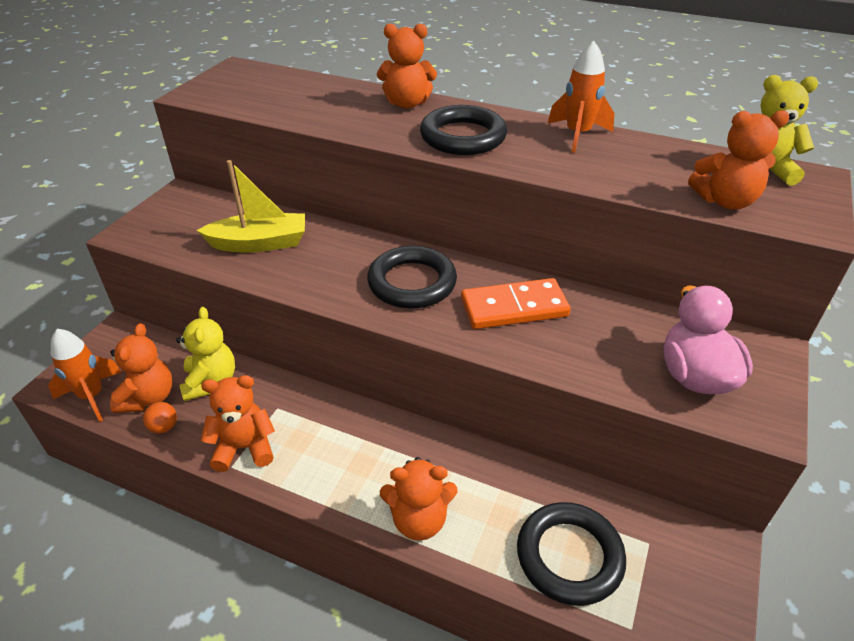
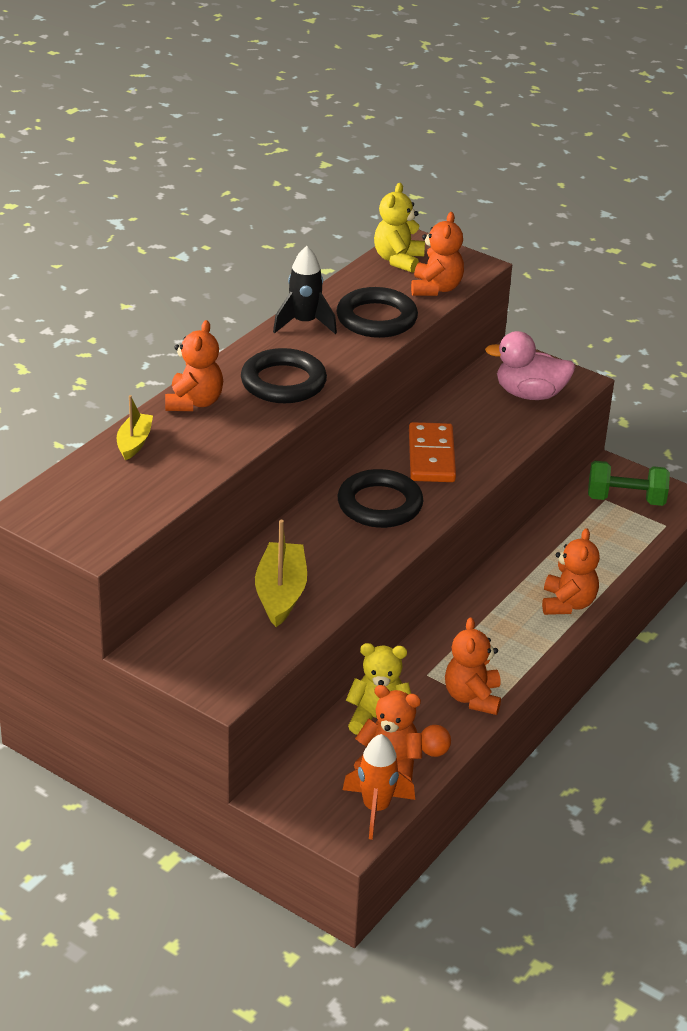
camera: 80 degrees left, 5 degrees down
(336, 89) = (134, 442): none -> yellow boat
(569, 556) = (610, 537): black ring -> black ring (376, 319)
(578, 135) = (304, 323): orange rocket -> black rocket
(662, 568) = (625, 499): none -> green dumbbell

